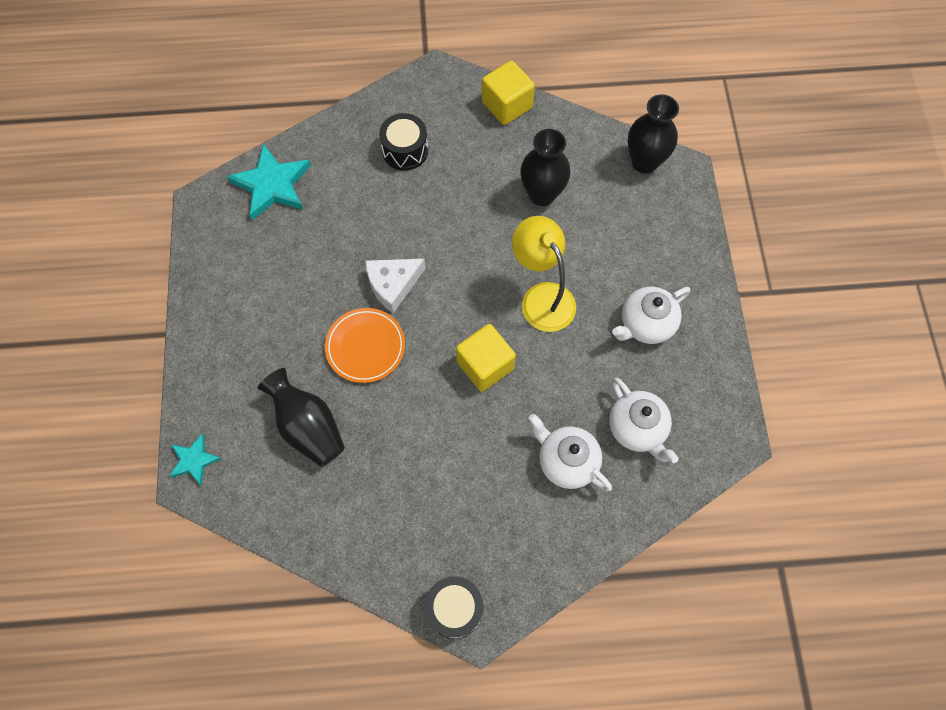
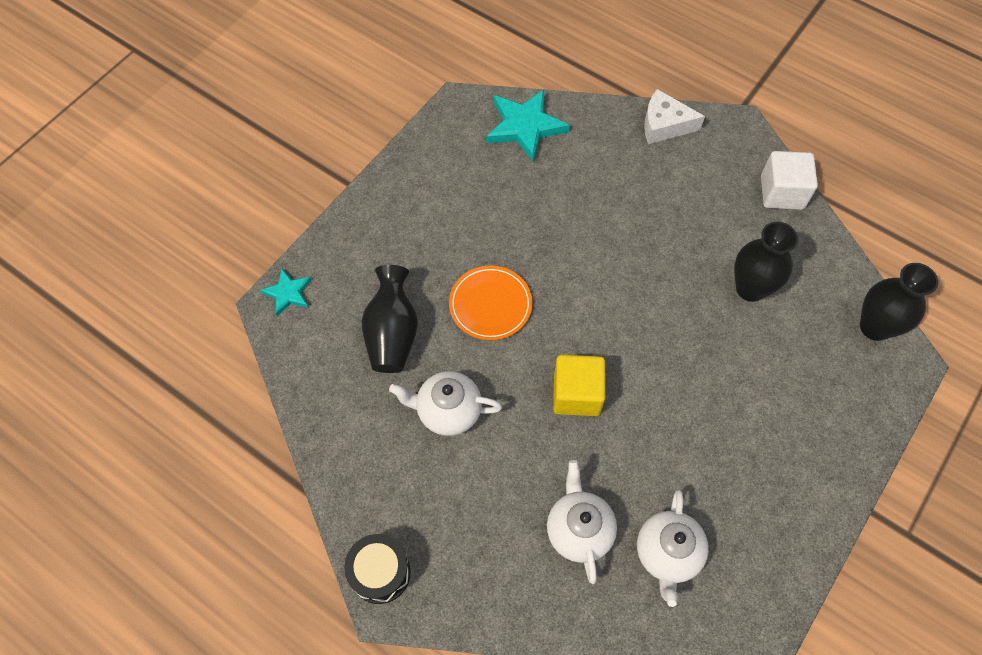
camera: 40 degrees right, 5 degrees down
(393, 285) = (555, 272): white cheese -> white cheese (664, 125)
(405, 150) = (658, 171): black drum -> none
(507, 105) = (782, 192): yellow cube -> white cube
(542, 297) = (676, 375): yellow lamp -> none
(645, 324) = (754, 469): white teapot -> white teapot (448, 411)

